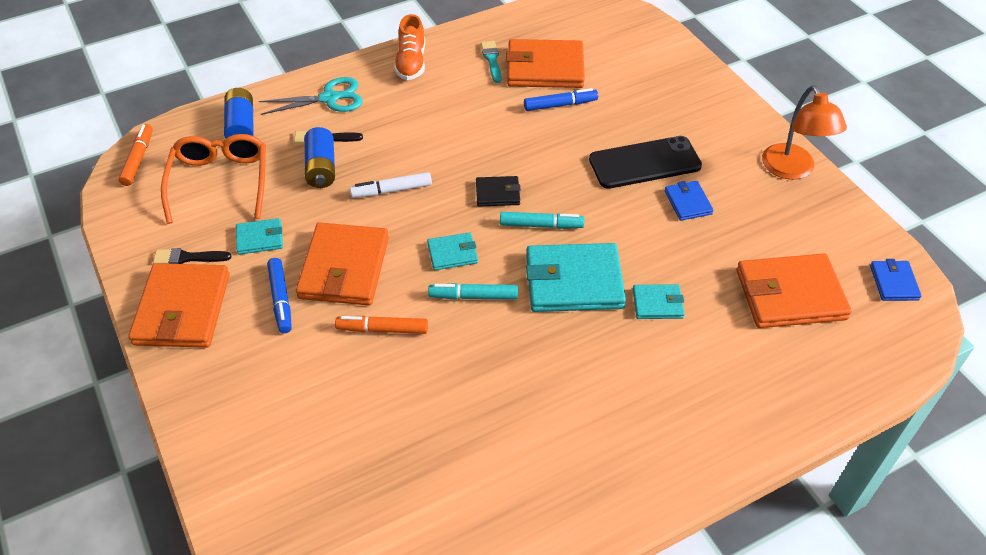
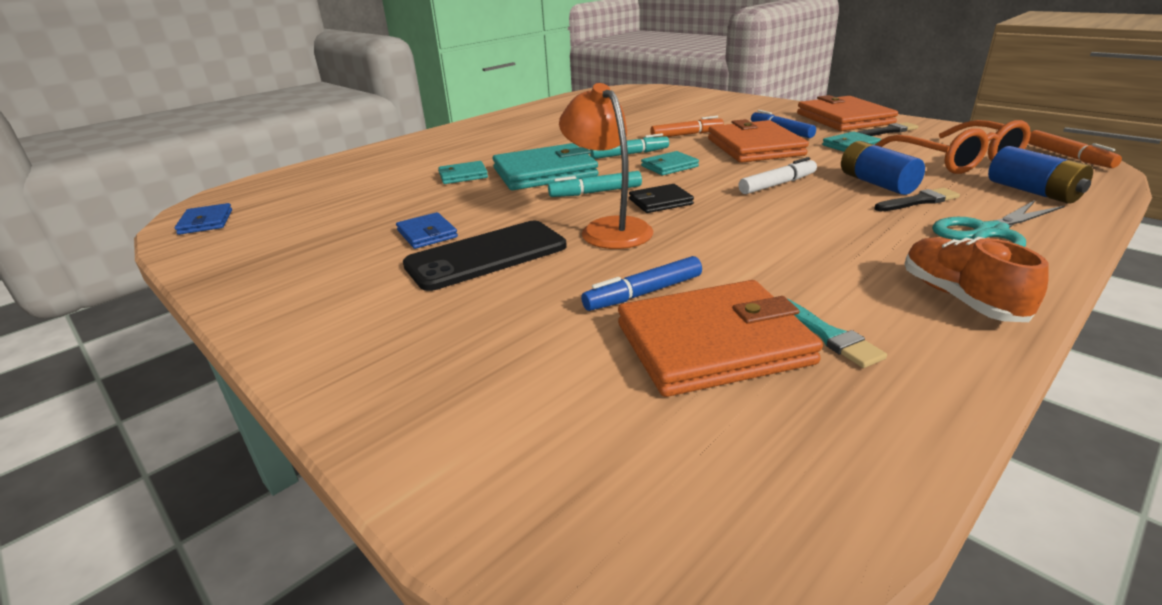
camera: 165 degrees right, 20 degrees down
(790, 295) = (329, 198): orange wallet -> none
(792, 170) = (261, 288): orange lamp -> orange lamp (608, 228)

